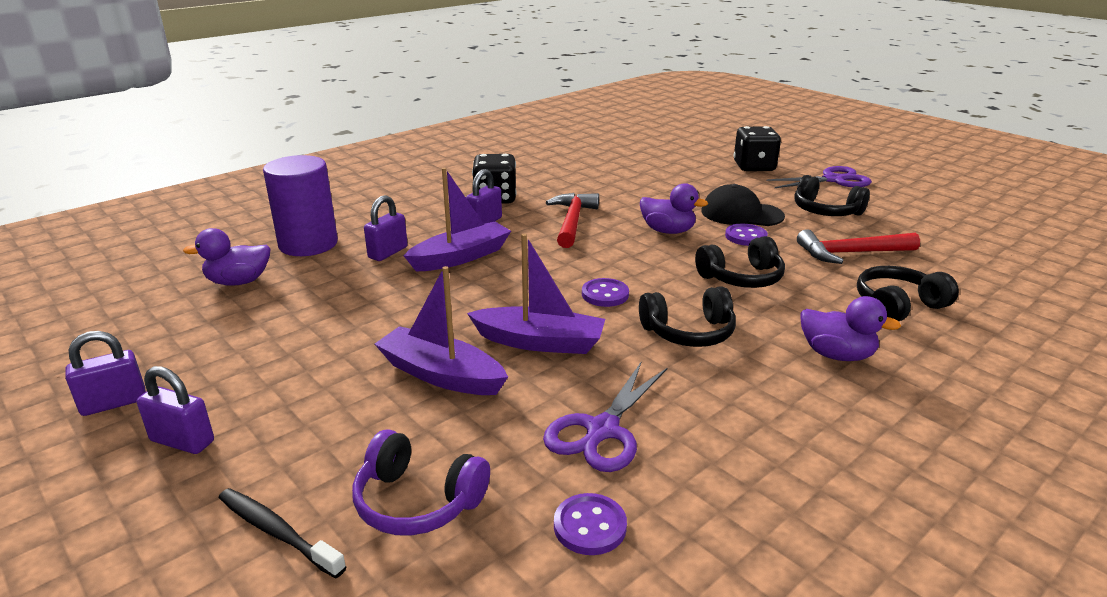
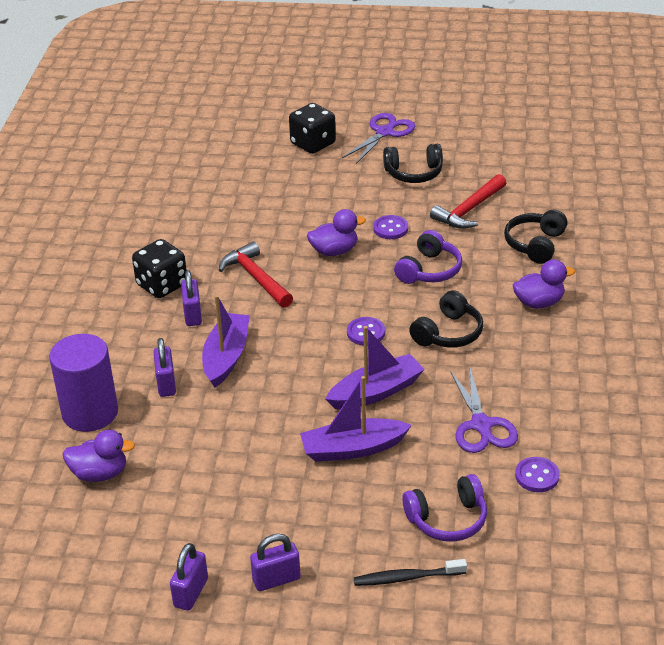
camera: 40 degrees left, 10 degrees up
(238, 282) = (100, 473): purple duck -> purple duck turned 120 degrees counterclockwise
(741, 214) = (362, 205): black cap -> none
(741, 278) = (429, 270): black headphones -> purple headphones

